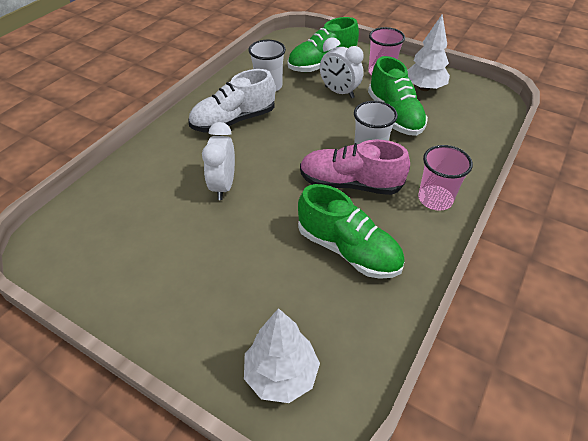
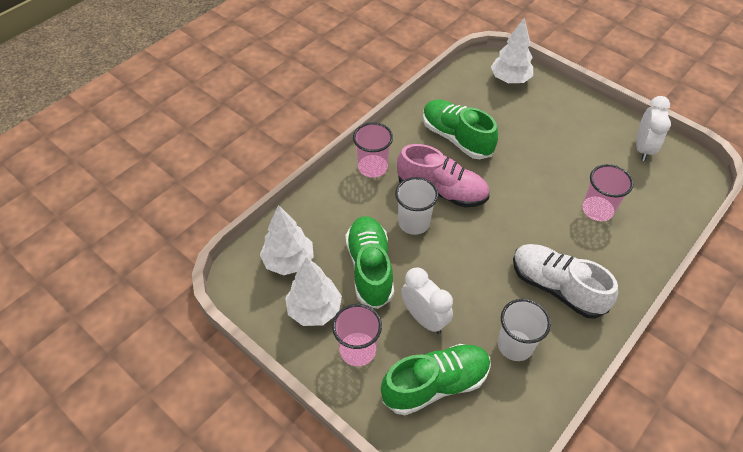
camera: 170 degrees left, 5 degrees up
(181, 186) = (597, 210): none -> pink cup
(223, 186) = (558, 205): white clock -> white clock (643, 148)
(233, 121) = (556, 287): white shoe -> white shoe turned 120 degrees counterclockwise
(465, 112) = (289, 261): none -> white tree

